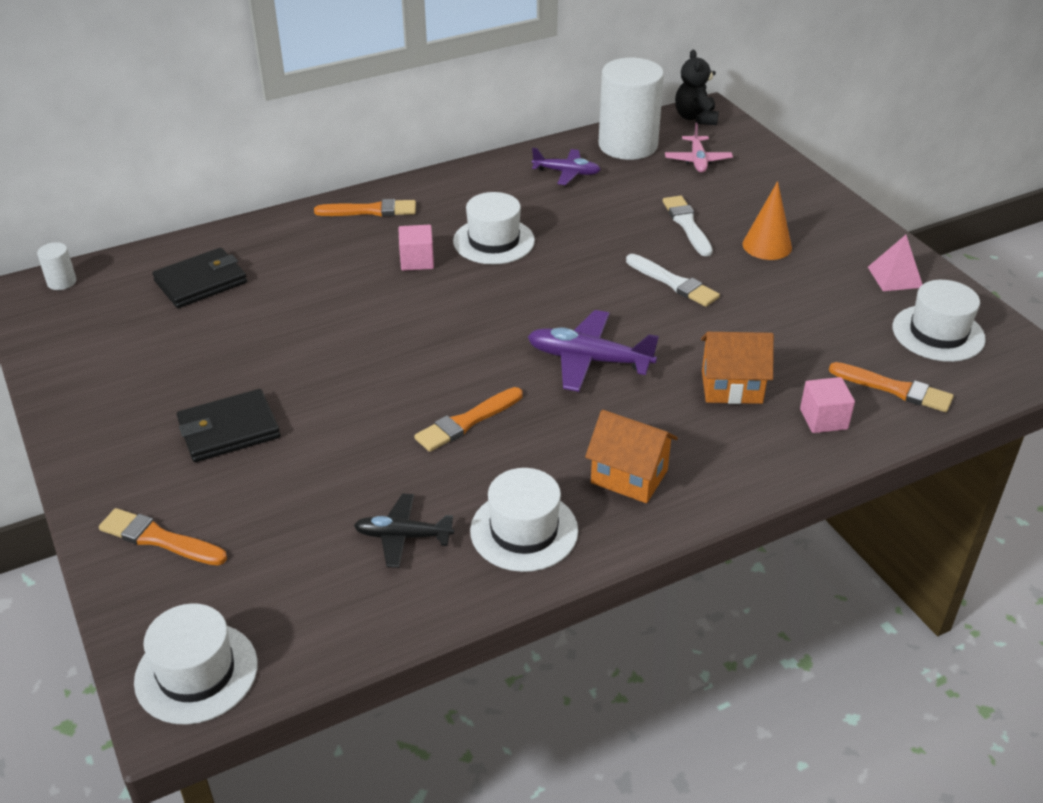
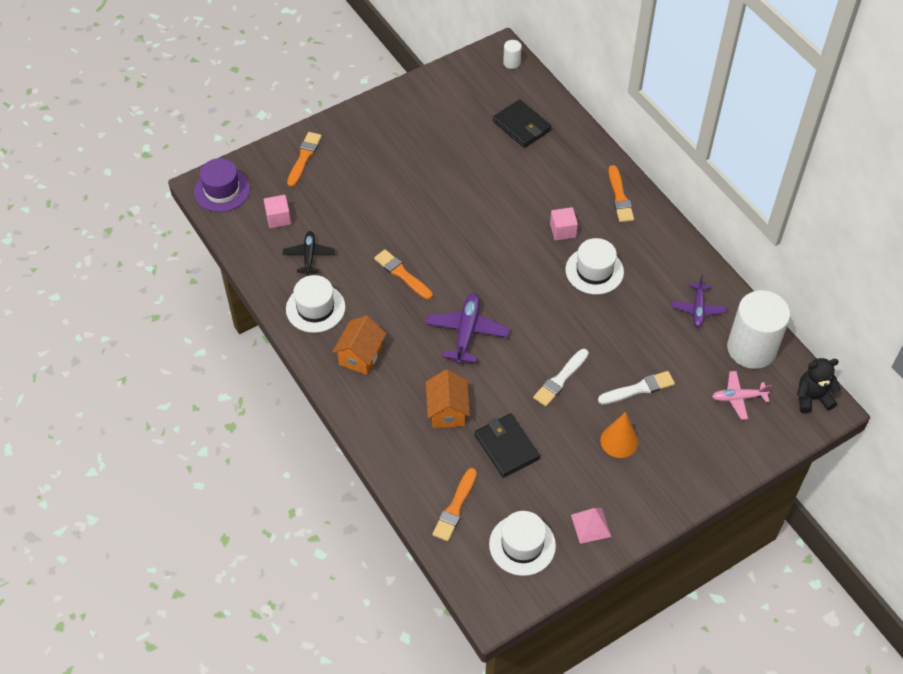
camera: 85 degrees right, 15 degrees up
(196, 673) = (222, 190): white hat -> purple hat
(229, 430) = (386, 168): black wallet -> black wallet (506, 447)
(823, 419) = (420, 461): pink cube -> pink cube (278, 218)

